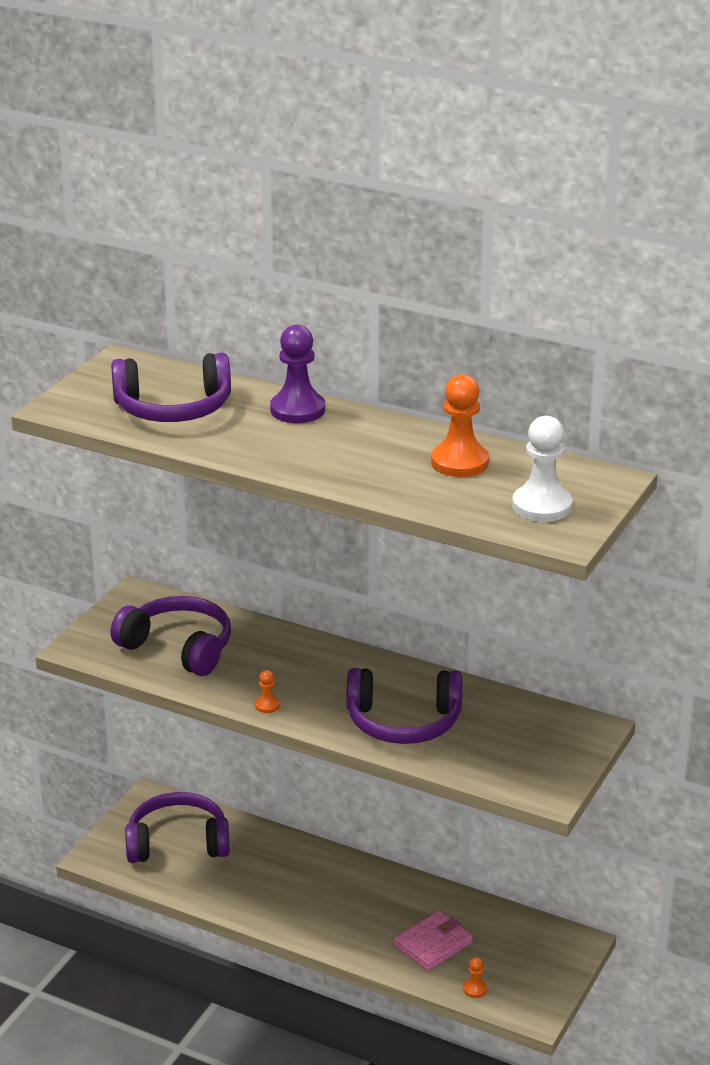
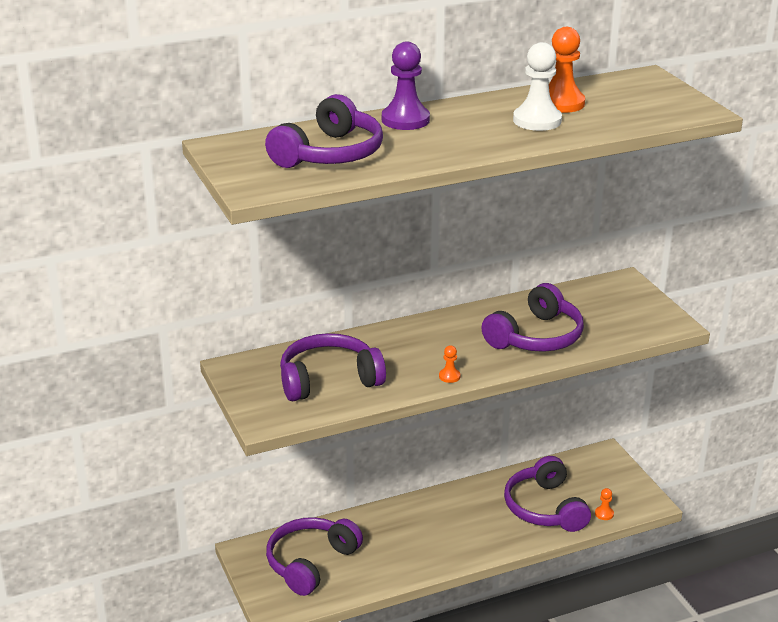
camera: 50 degrees left, 0 degrees up
(433, 944) = (545, 508): pink wallet -> purple headphones
(542, 506) = (653, 103): white pawn -> white pawn (537, 120)

